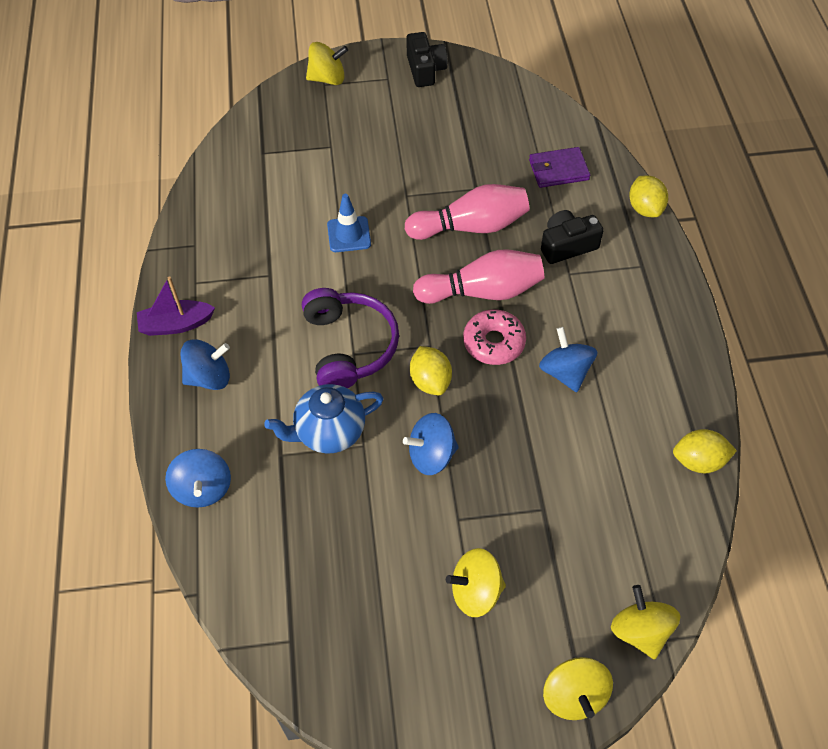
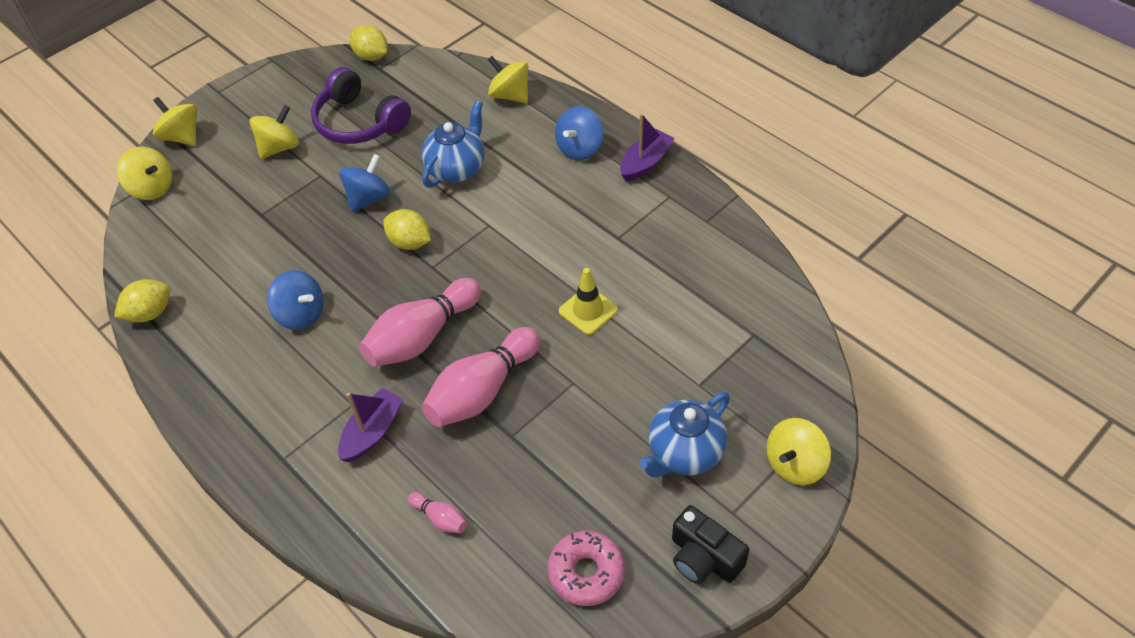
camera: 145 degrees right, 5 degrees down
(203, 488) = (510, 95): blue spinning top -> yellow spinning top
(349, 234) = (588, 310): blue traffic cone -> yellow traffic cone
(349, 346) = (497, 227): purple headphones -> purple headphones (359, 122)
(381, 118) = (684, 453): none -> blue teapot
(494, 342) = (379, 300): pink donut -> pink donut (586, 572)
(558, 170) = (440, 518): purple wallet -> pink bowling pin
(567, 245) = (372, 432): black camera -> purple boat
(645, 208) = (313, 531): yellow lemon -> yellow lemon (372, 56)

